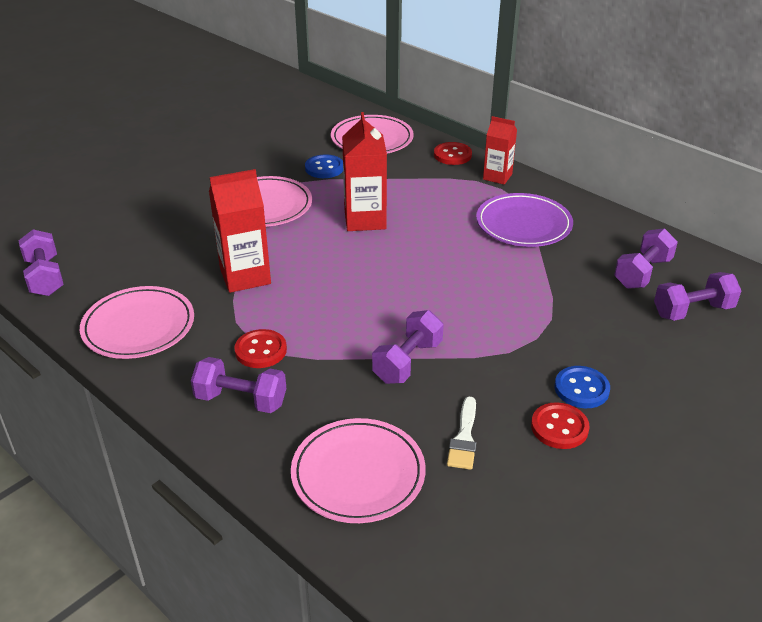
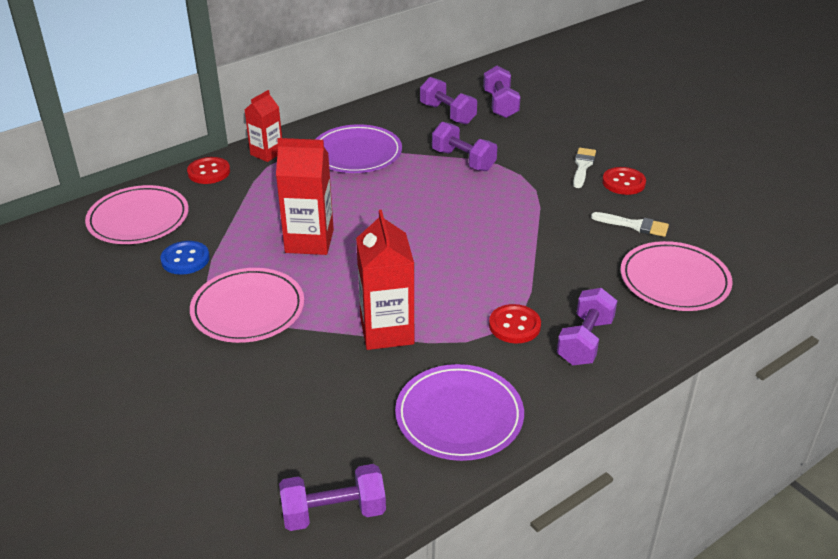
camera: 80 degrees left, 0 degrees up
(138, 326) = (459, 416): pink plate -> purple plate
(407, 362) = (542, 241): purple dumbbell -> purple dumbbell (463, 160)
(581, 389) = (583, 166): blue button -> white brush

